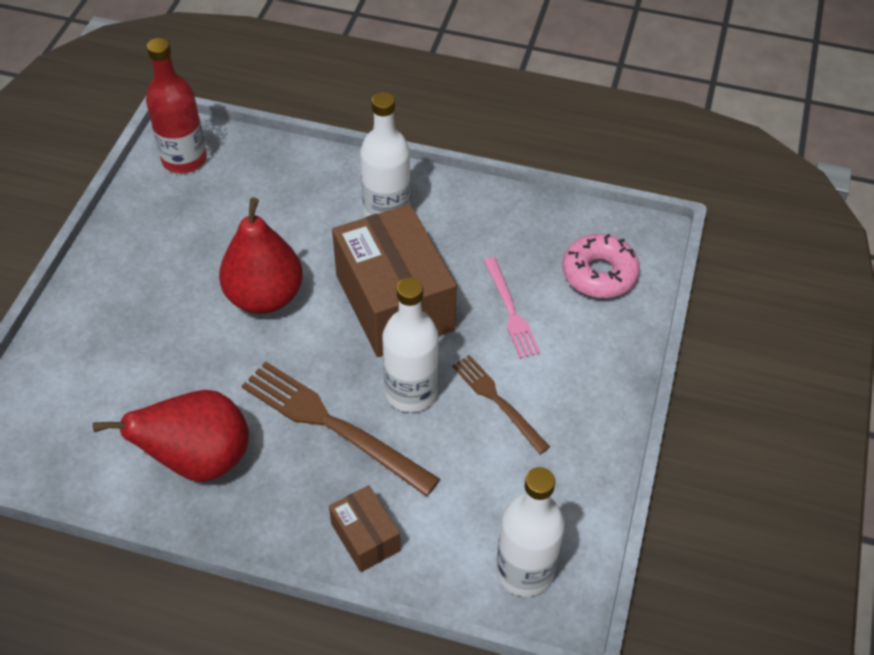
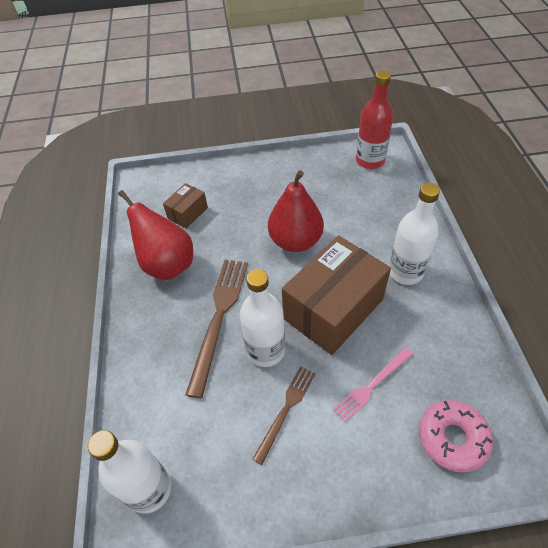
camera: 70 degrees right, 0 degrees up
(365, 537) = (144, 372): brown box -> brown box (187, 213)

